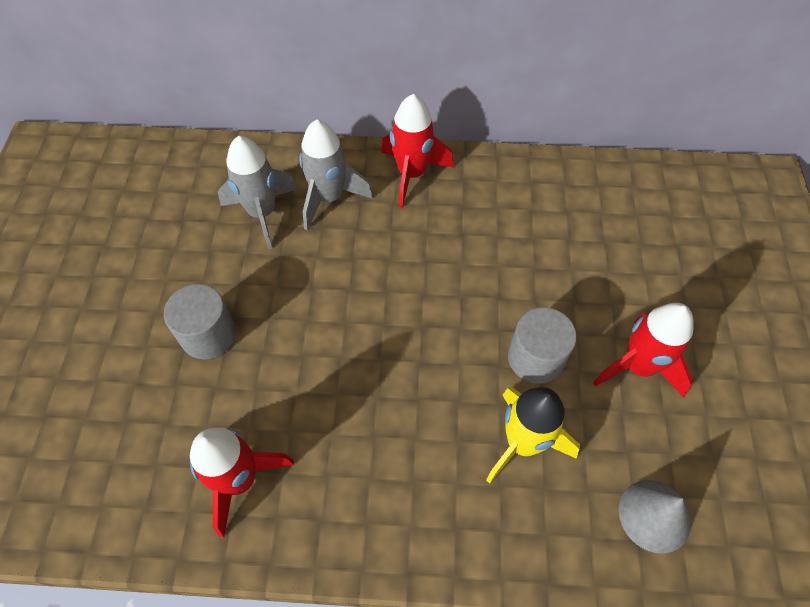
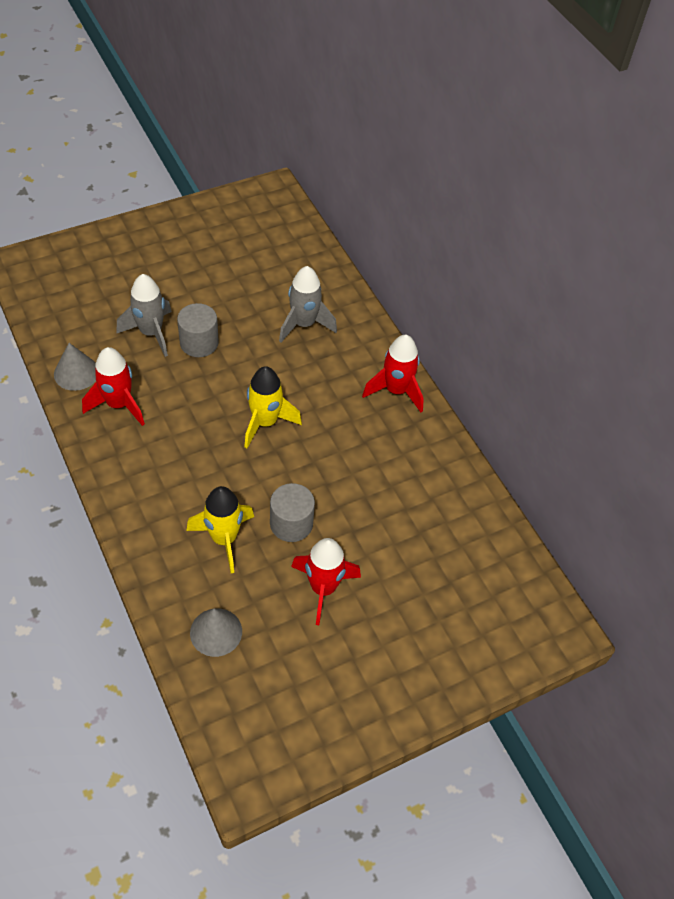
camera: 55 degrees right, 5 degrees down
(146, 515) = (76, 373): none -> grey cone
(329, 198) = (341, 353): grey rocket -> grey rocket (151, 333)
(377, 318) = (265, 422): none -> yellow rocket

